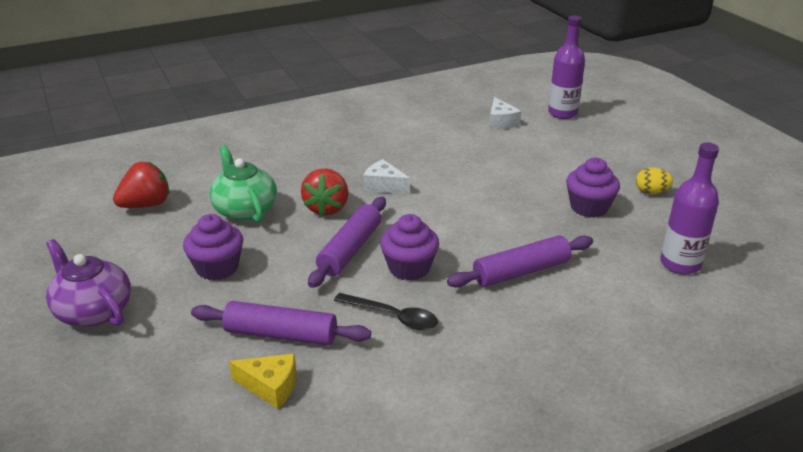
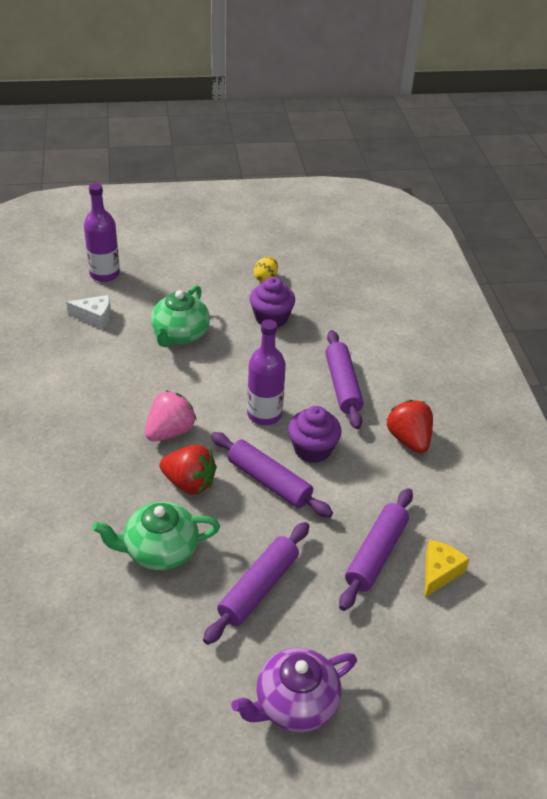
camera: 75 degrees left, 10 degrees up
(146, 205) = (101, 643): red strawberry -> red strawberry (408, 439)
(217, 268) = (258, 588): purple cupcake -> purple rolling pin
(384, 186) = (170, 431): white cheese -> pink strawberry
(393, 317) = (375, 476): black spoon -> none
(515, 164) = (180, 334): none -> green teapot
(680, 264) = (363, 303): purple bottle -> purple bottle (264, 414)

